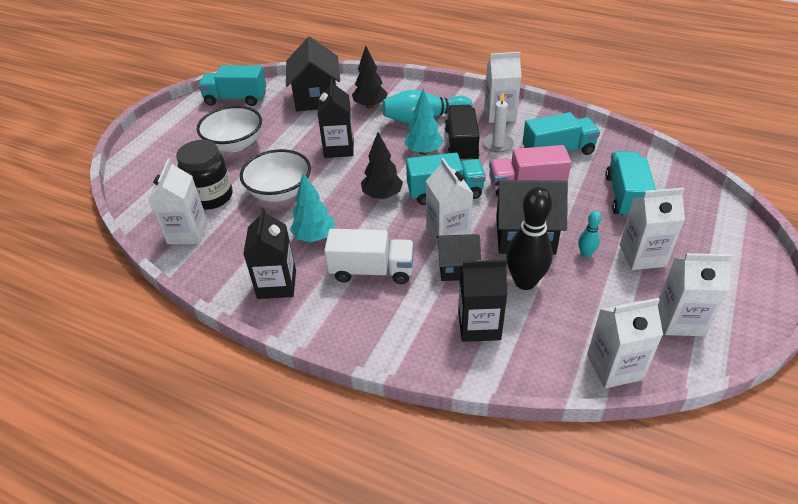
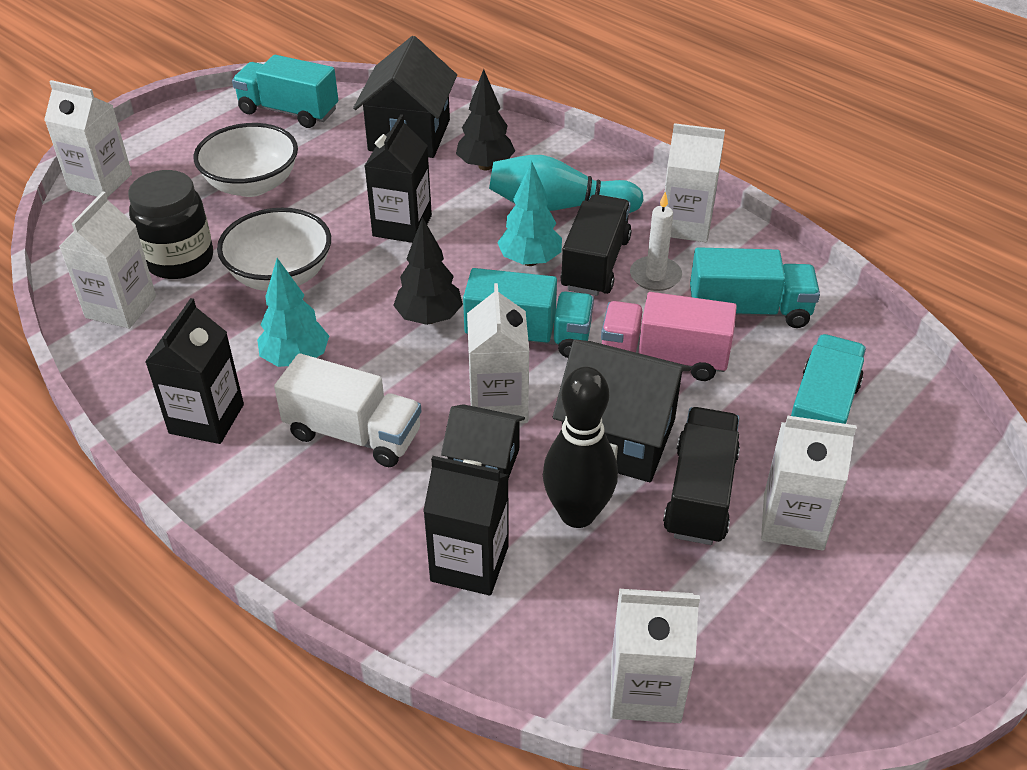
camera: 15 degrees right, 0 degrees up
(585, 254) = (700, 494): turquoise bowling pin -> black truck
(680, 320) = (796, 645): white carton -> white carton (100, 182)

